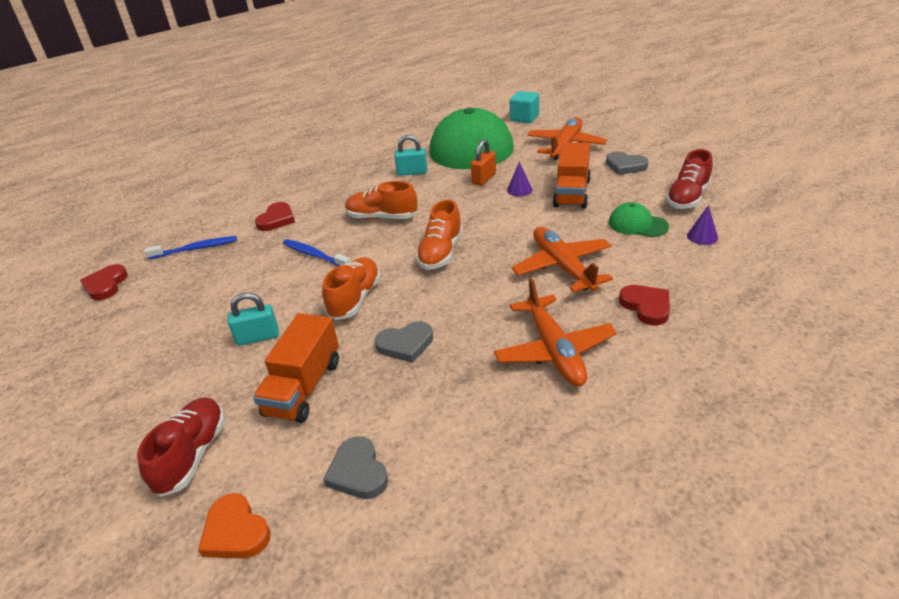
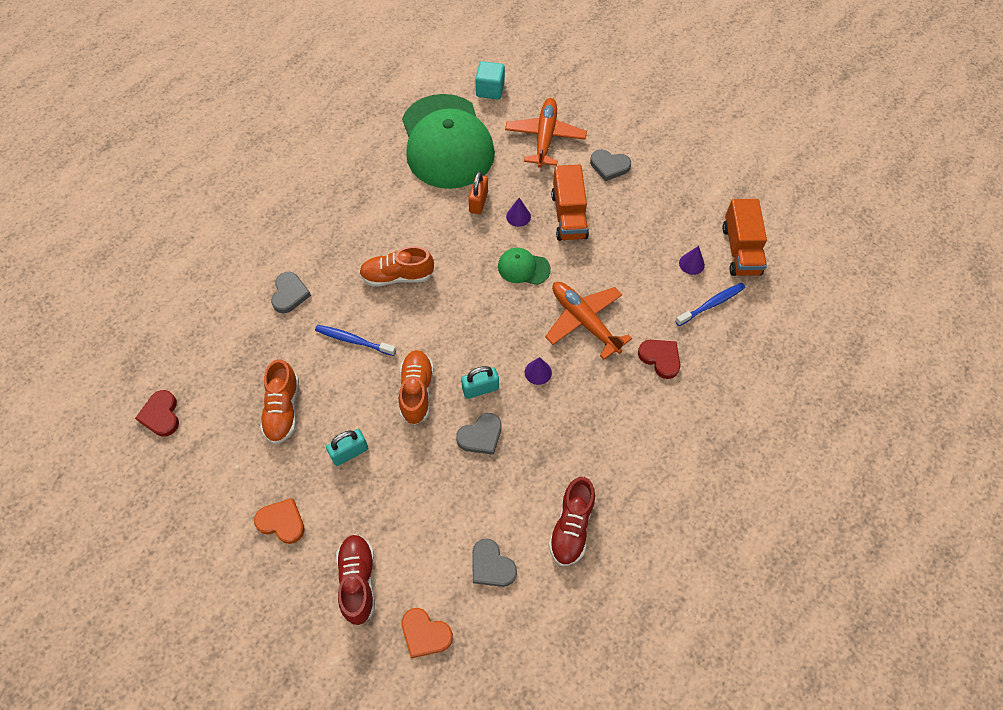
camera: 20 degrees left, 25 degrees up
(151, 384) = (282, 522): none -> orange heart
(195, 249) = (226, 350): blue toothbrush -> blue toothbrush (711, 304)
(276, 219) = (290, 294): red heart -> grey heart
(303, 388) = (415, 498): orange truck -> orange truck (740, 250)
(412, 172) = (401, 200): turquoise padlock -> turquoise padlock (480, 389)
(441, 253) = (472, 319): orange shoe -> orange shoe (283, 409)
(494, 300) = (538, 372): none -> purple cone
(554, 350) = (600, 420): orange plane -> none
(637, 224) = (636, 254): green cap -> green cap (523, 268)
(687, 198) = (672, 210): red shoe -> red shoe (571, 527)

